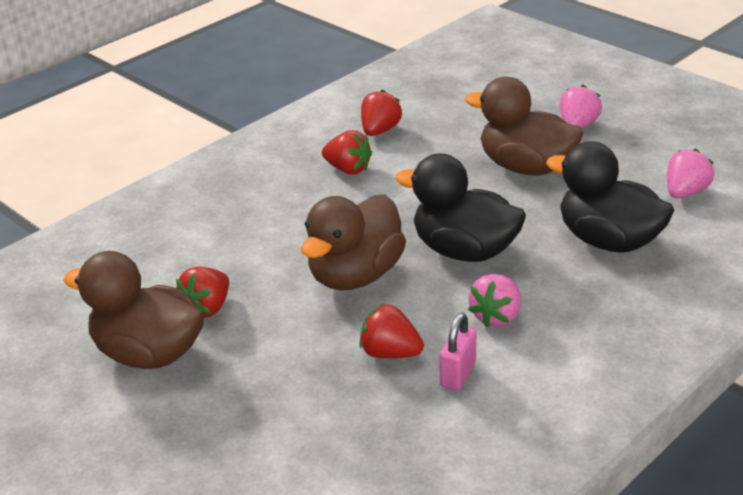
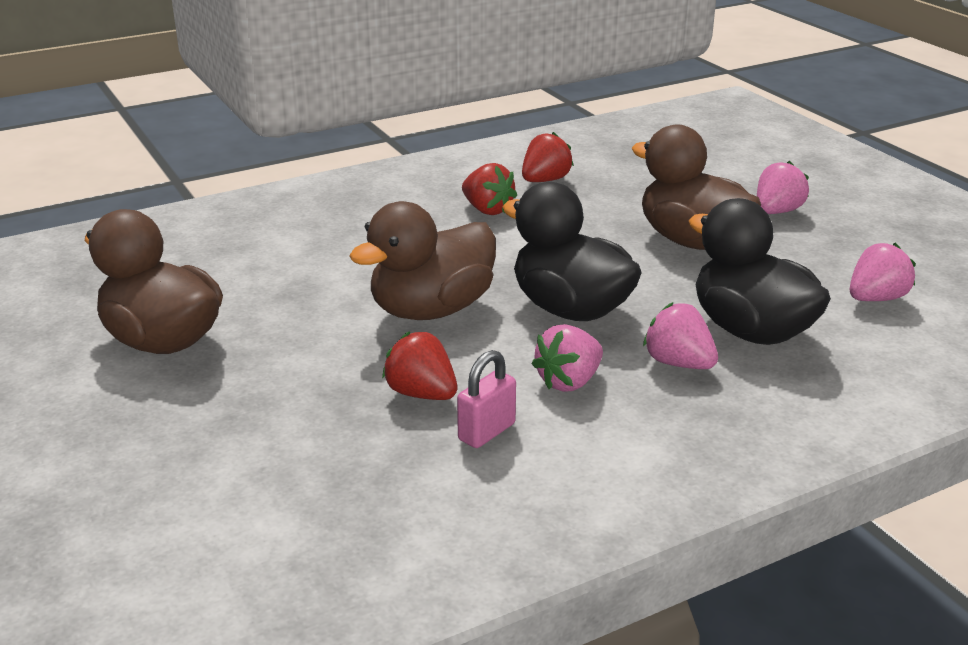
camera: 15 degrees right, 5 degrees down
(207, 308) = (252, 310): red strawberry -> none
(569, 281) = (678, 363): none -> pink strawberry

